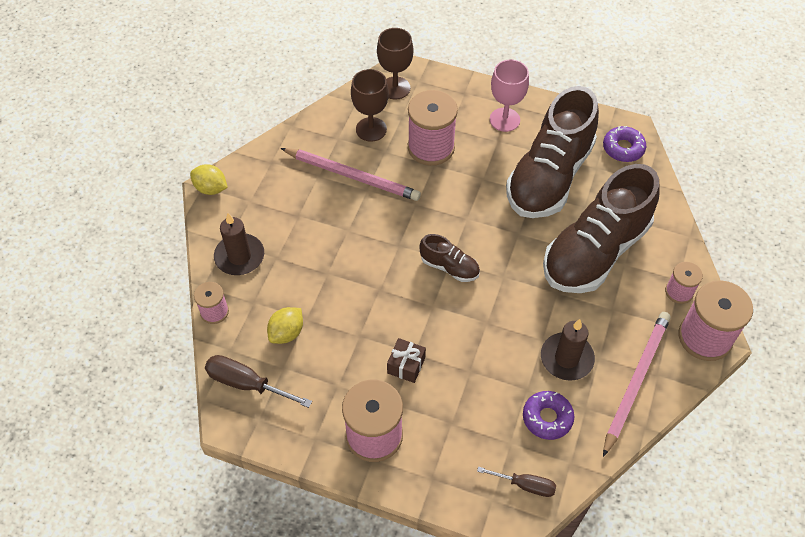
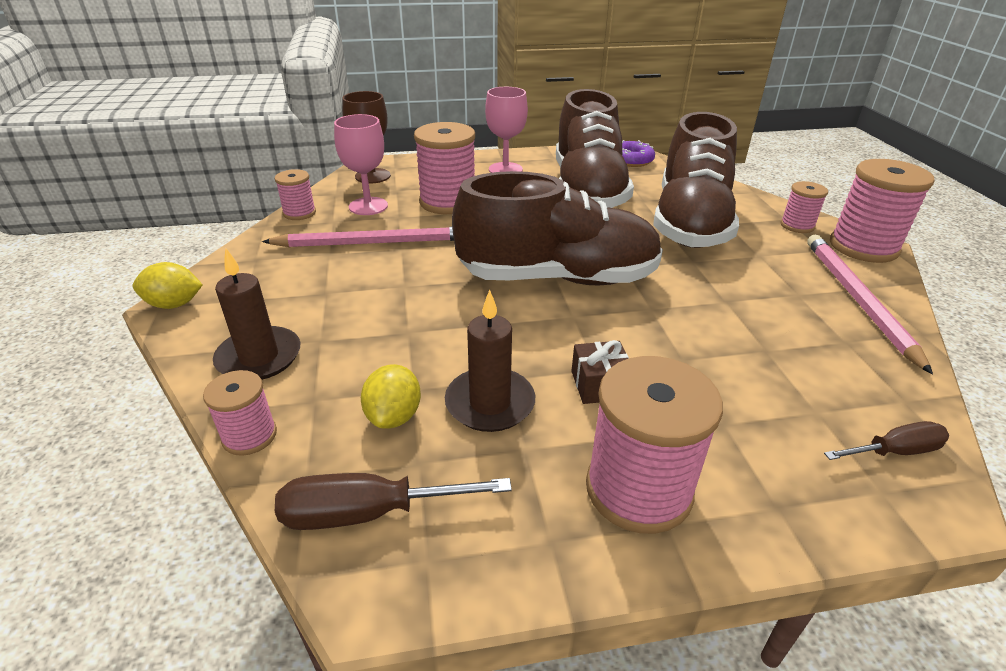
camera: 30 degrees left, 20 degrees down
(320, 119) = (299, 213): none -> pink spool
(371, 129) = (368, 206): brown goblet -> pink goblet
(449, 267) = (558, 278): brown shoe -> brown shoe, size x2.27
(547, 418) = (822, 367): purple donut -> none
(566, 358) = (769, 307): brown candle -> brown candle (490, 403)

